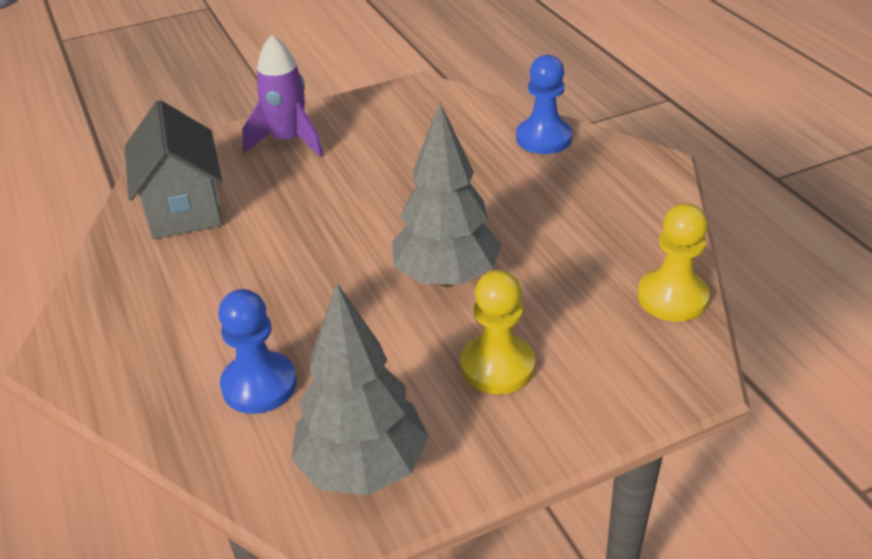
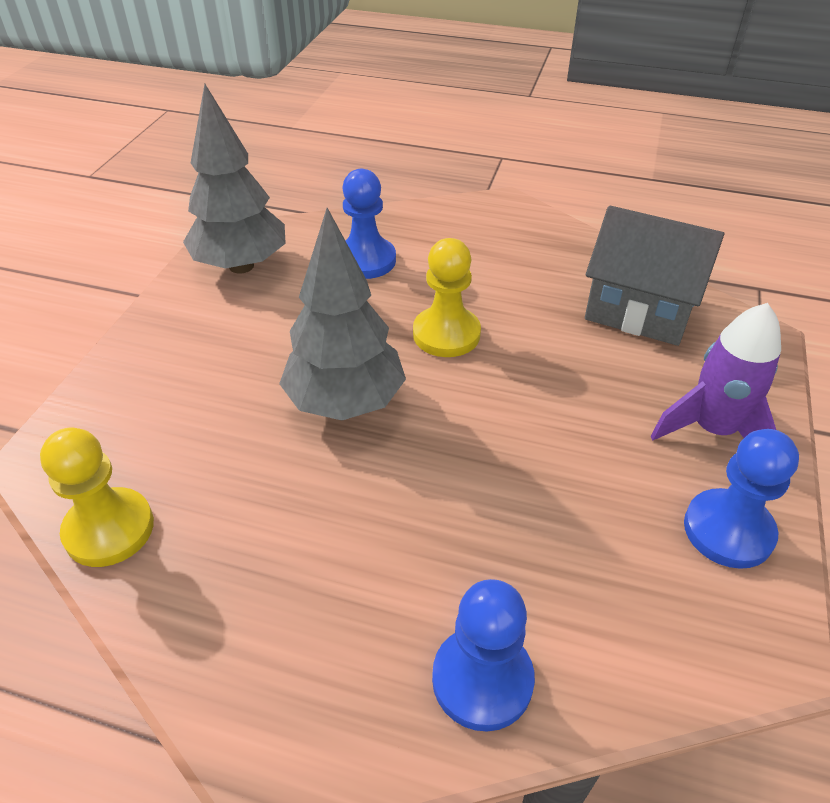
camera: 130 degrees right, 5 degrees up
(364, 114) = (728, 530): none -> blue pawn
(497, 366) = (219, 365): yellow pawn -> yellow pawn (446, 334)

